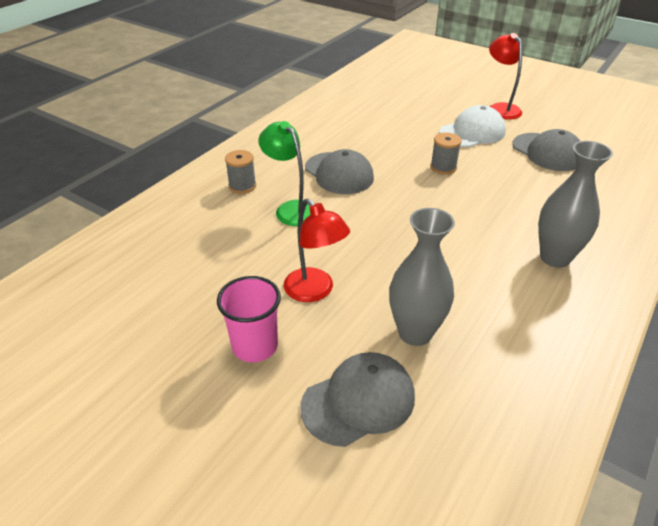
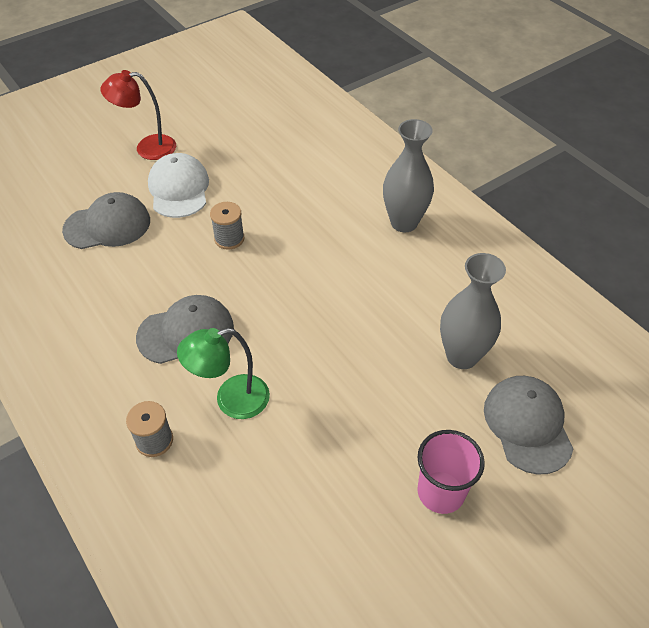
camera: 70 degrees left, 10 degrees up
(315, 291) = (381, 417): red lamp -> none
(547, 152) = (250, 153): grey cap -> grey cap (107, 225)

